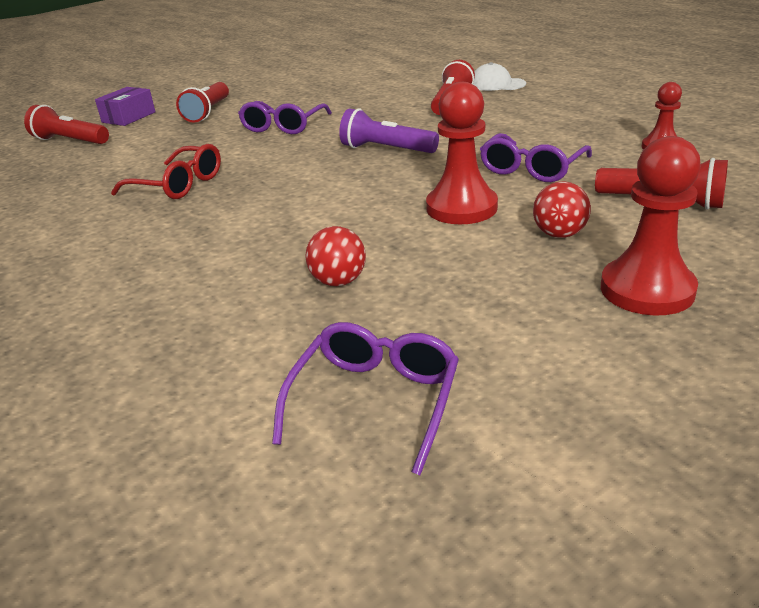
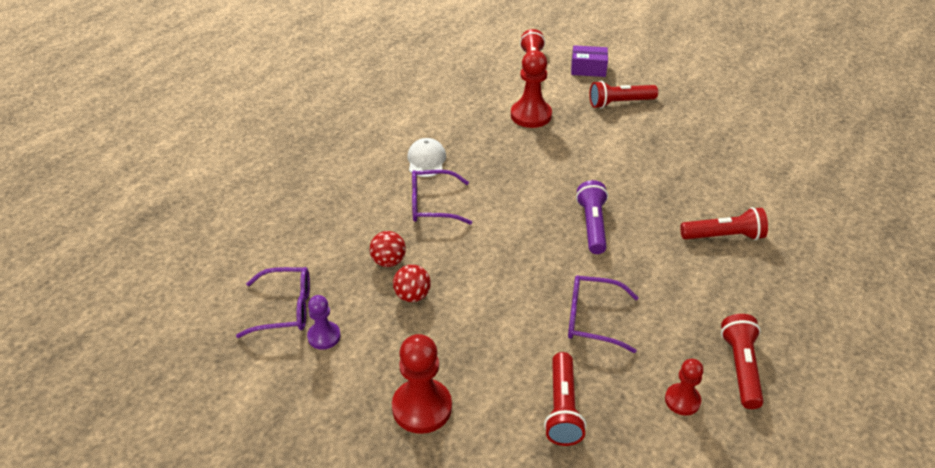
camera: 65 degrees right, 10 degrees up
(178, 185) = (486, 145): red glasses -> none
(283, 126) = (611, 154): purple glasses -> purple glasses (432, 205)
(461, 208) = (505, 293): red pawn -> red pawn (531, 115)
(468, 362) = (324, 336): none -> purple pawn
(497, 84) = (797, 256): white cap -> white cap (426, 160)
(559, 234) = (483, 353): red ball -> red ball (412, 296)
(624, 120) = (741, 367): none -> red flashlight

